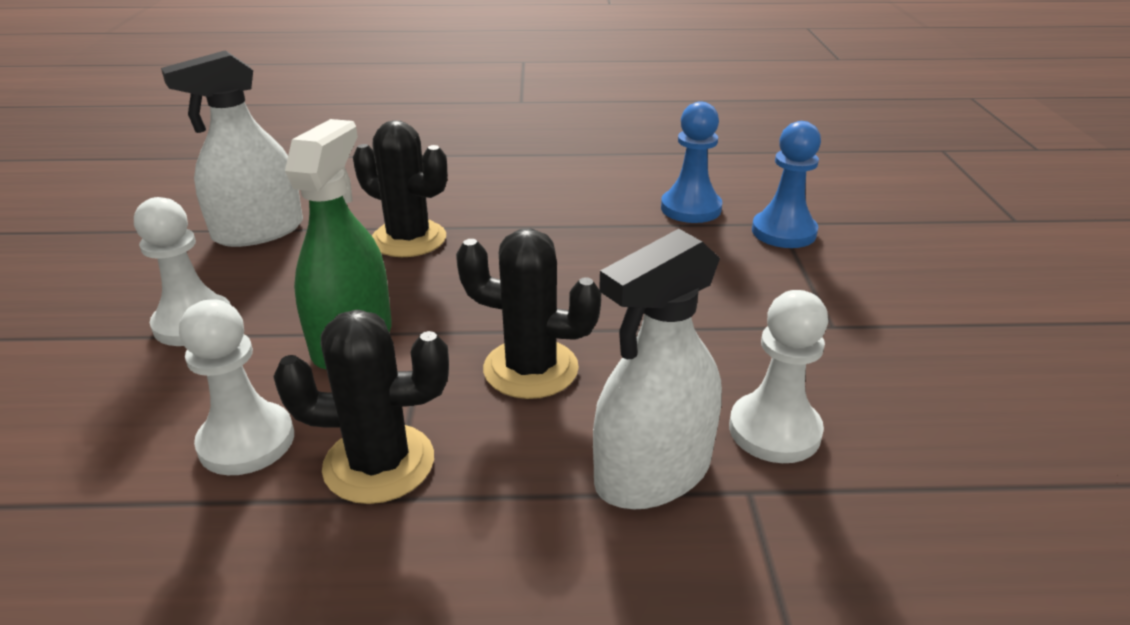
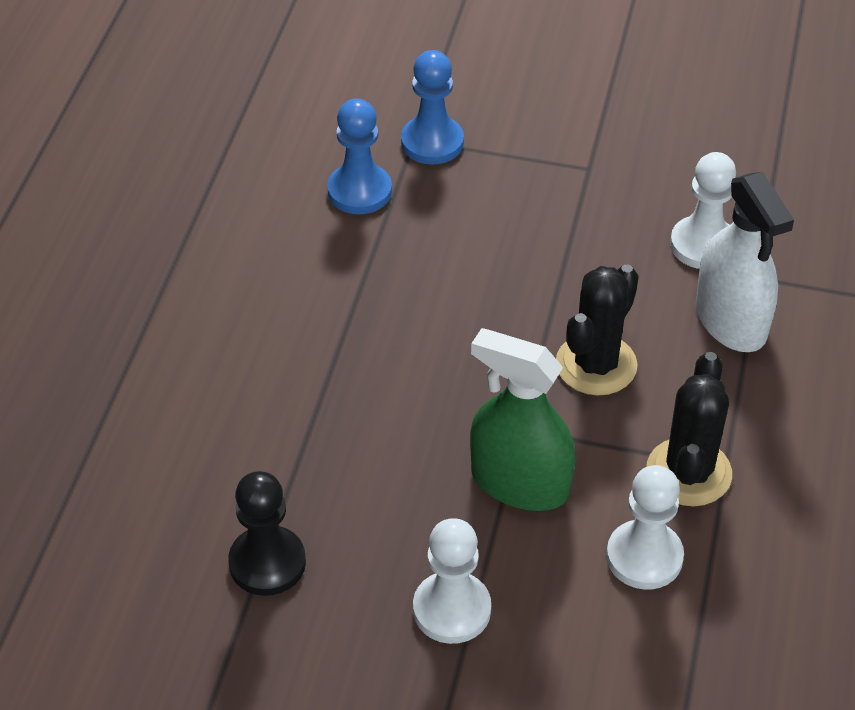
camera: 75 degrees left, 15 degrees up
(258, 231) = (267, 563): white spray bottle -> black pawn
(408, 239) = (339, 426): black cactus -> none

